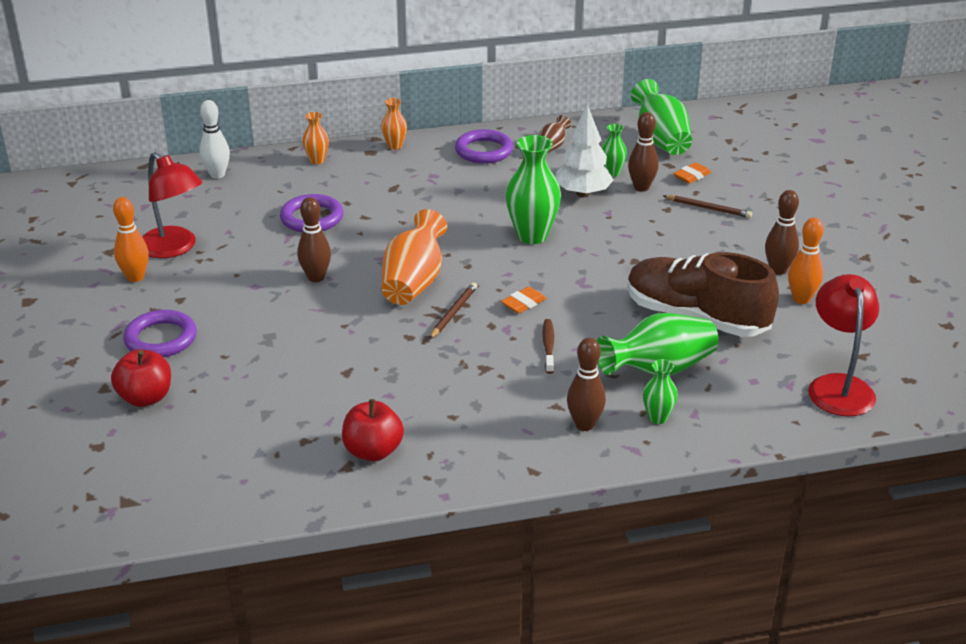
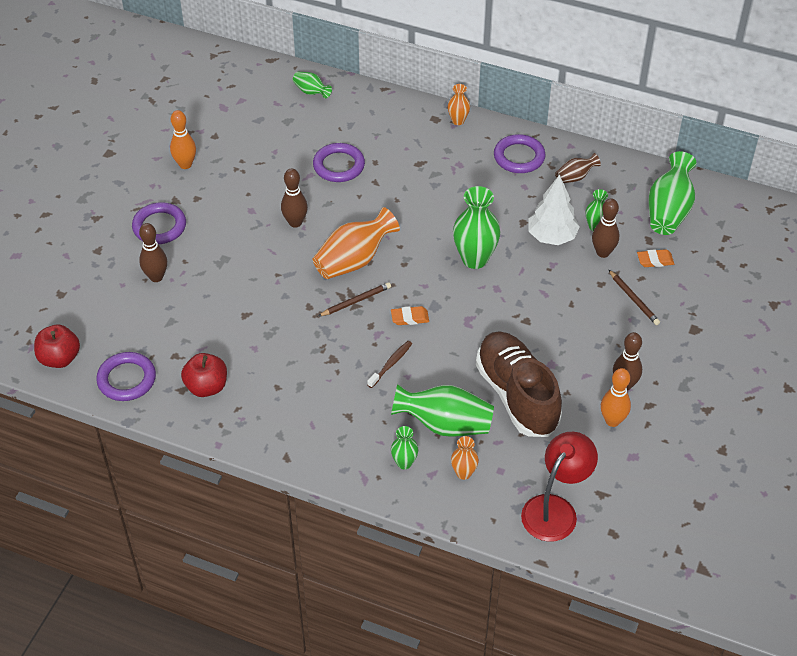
camera: 35 degrees right, 15 degrees up
(145, 398) = (114, 271): red apple -> red apple (60, 358)
(174, 248) = (229, 150): red lamp -> none
(217, 175) = (311, 92): white bowling pin -> green vase
(269, 487) = (127, 379): none -> purple ring
(317, 160) = (390, 110): orange vase -> orange vase (463, 473)
(584, 425) = (352, 441): brown bowling pin -> brown bowling pin (156, 277)

